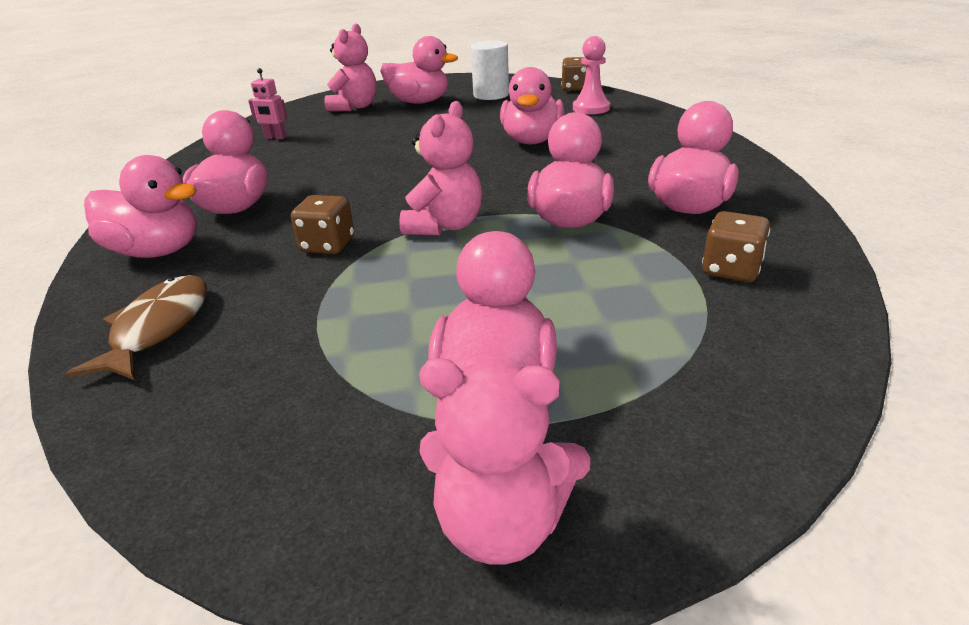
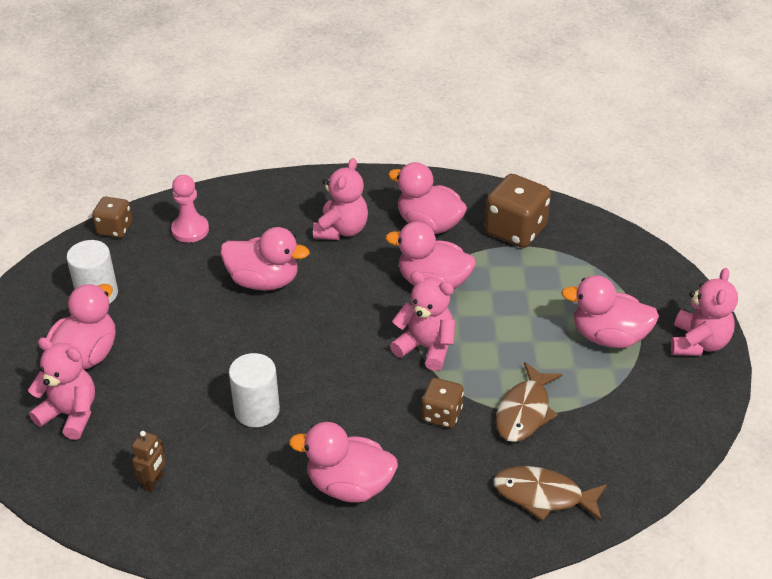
camera: 85 degrees left, 10 degrees up
(157, 251) = (426, 526): pink duck -> none
(275, 138) = (154, 482): pink robot -> brown robot
(322, 303) = (524, 411): none -> brown fish
(350, 159) = (257, 410): none -> white cylinder
(638, 162) = (341, 230): none -> pink teddy bear
(731, 270) = (515, 230): brown dice -> brown dice, size x1.67

